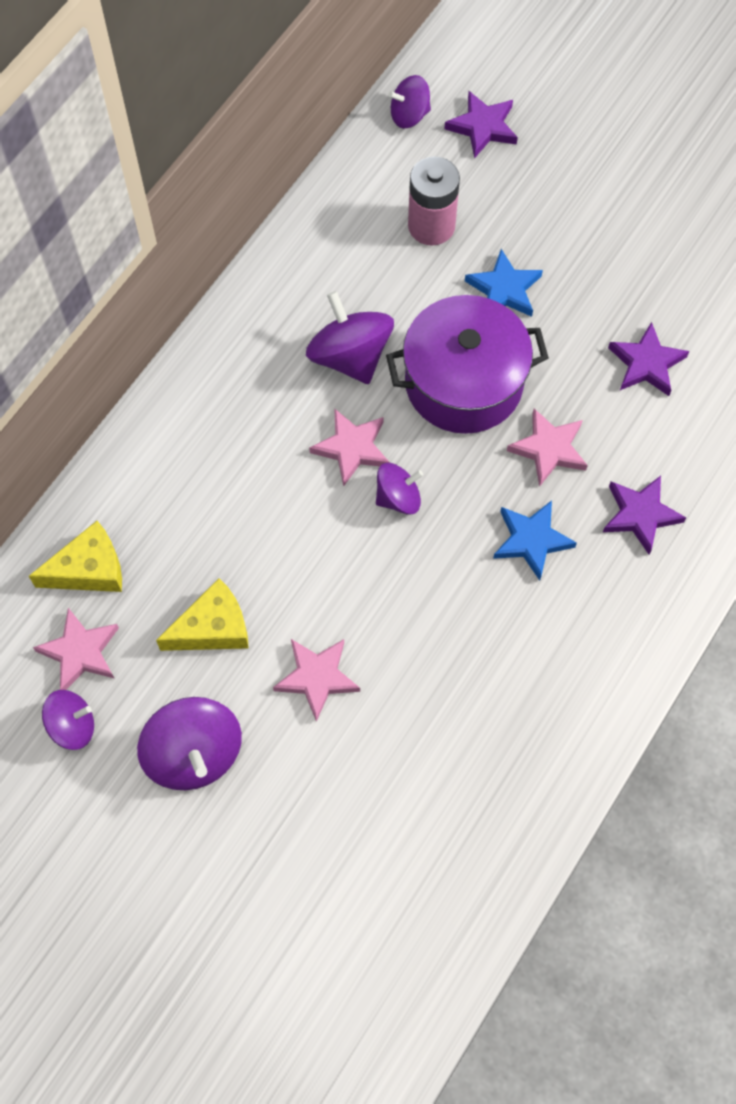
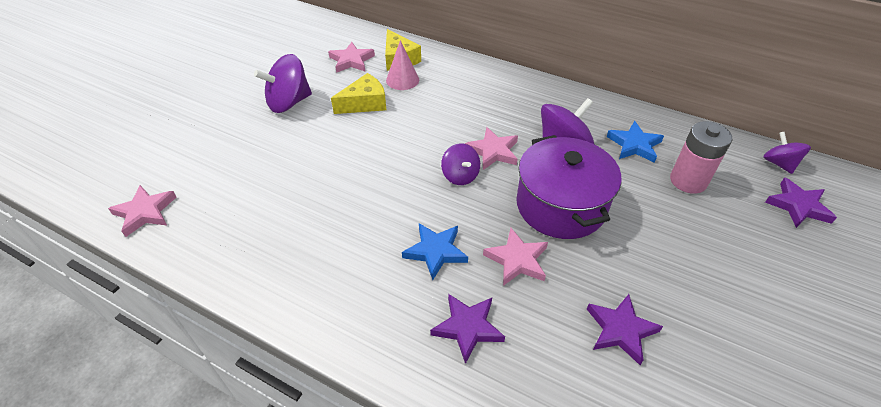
camera: 85 degrees right, 20 degrees down
(72, 726) = (310, 62): purple spinning top -> none
(154, 566) = (402, 80): none -> pink cone
(213, 628) = (365, 103): yellow cheese -> yellow cheese turned 90 degrees counterclockwise
(317, 678) = (331, 146): pink star -> pink star (145, 212)
(504, 289) = (652, 226): blue star -> blue star (634, 145)

